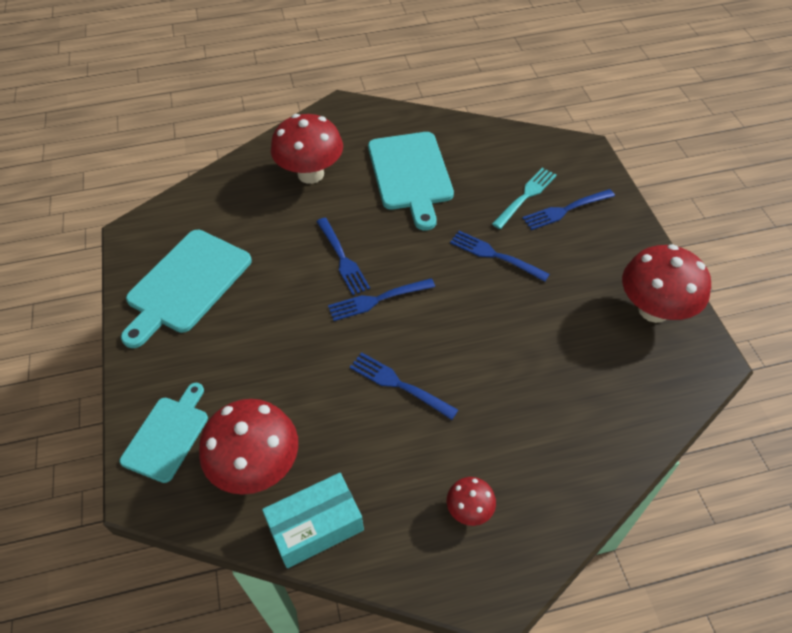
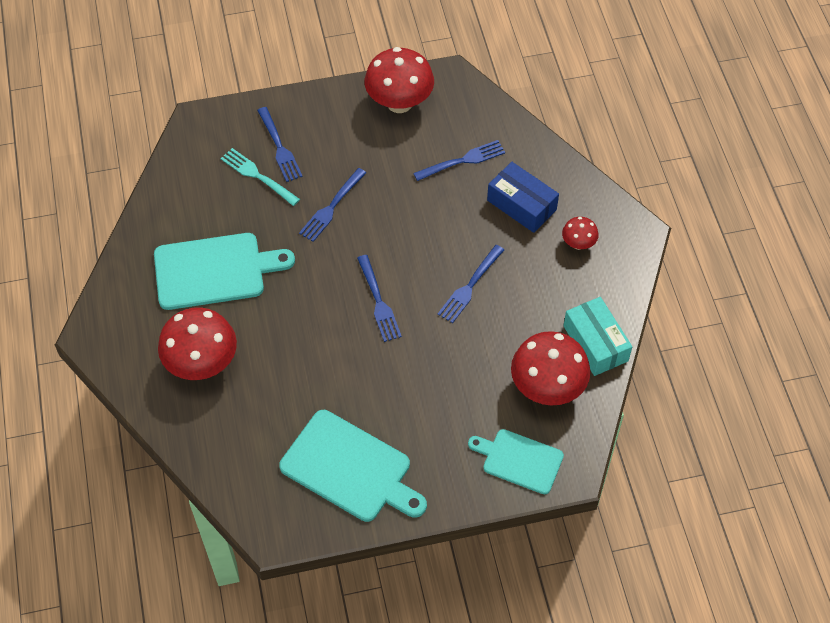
camera: 90 degrees left, 5 degrees up
(342, 258) = (326, 331): blue fork -> blue fork (462, 161)
(523, 441) = (521, 205): none -> blue box

